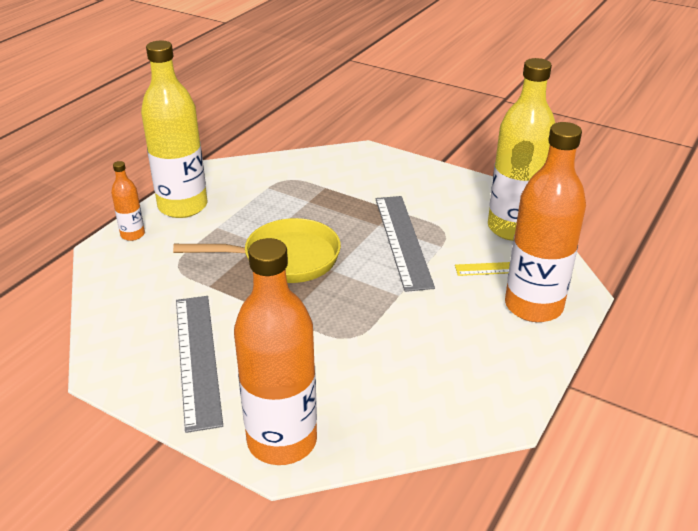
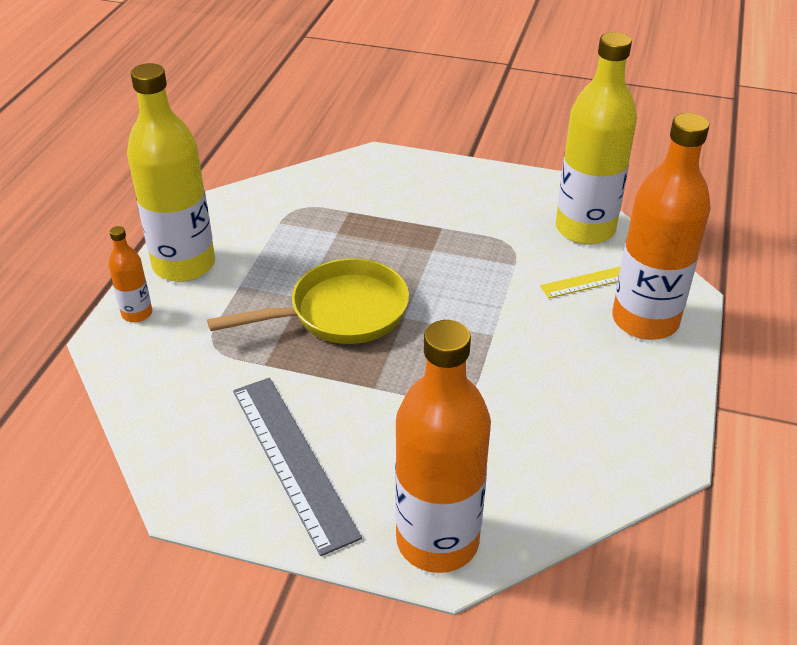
camera: 15 degrees left, 5 degrees up
(403, 241) = (469, 265): grey ruler -> none

